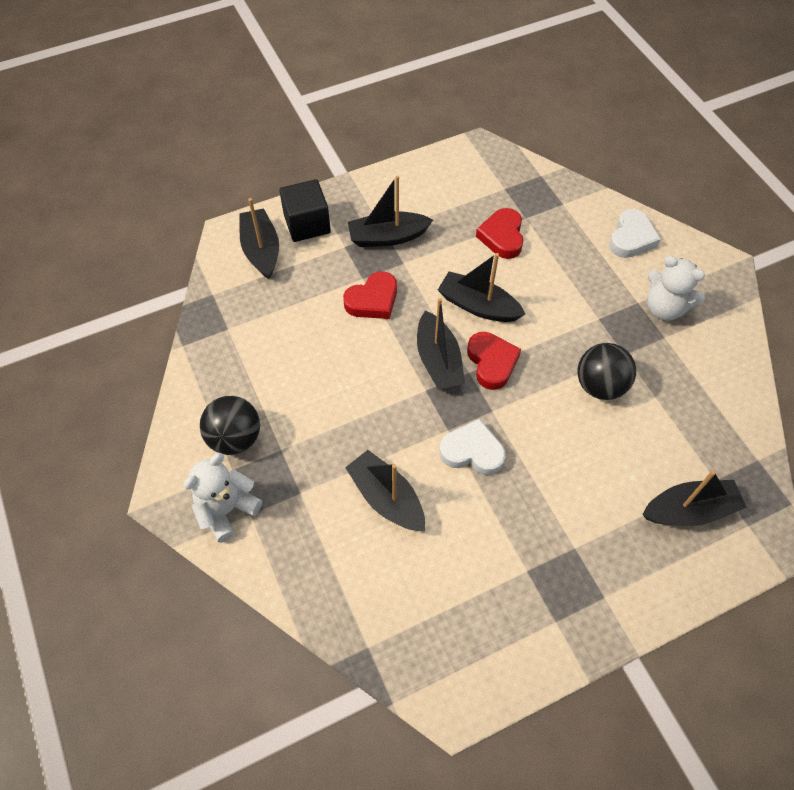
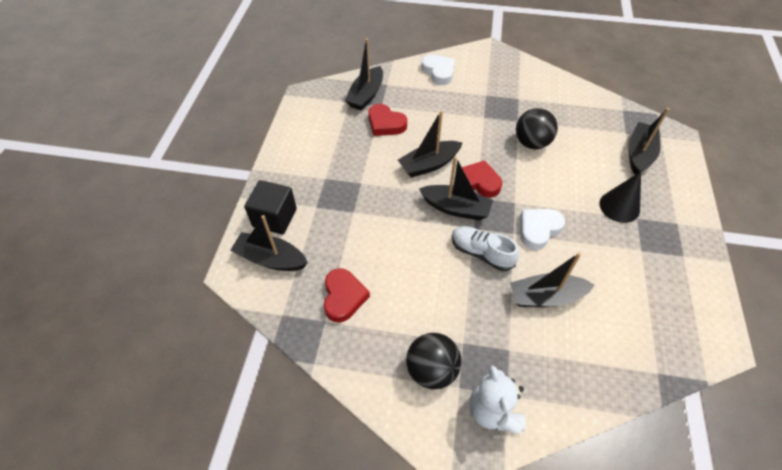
camera: 55 degrees left, 5 degrees down
(373, 300) = (377, 216): red heart -> red heart (343, 297)
(387, 237) = (331, 179): black boat -> black boat (366, 95)
(398, 413) = (481, 253): none -> white shoe
(577, 521) = (619, 206): none -> black cone
(664, 308) = (498, 87): white teddy bear -> none

